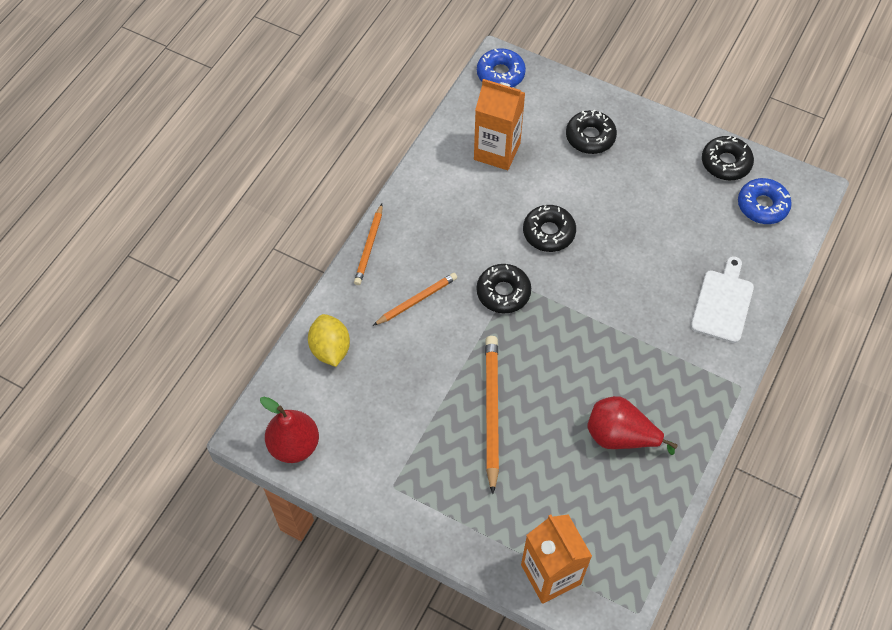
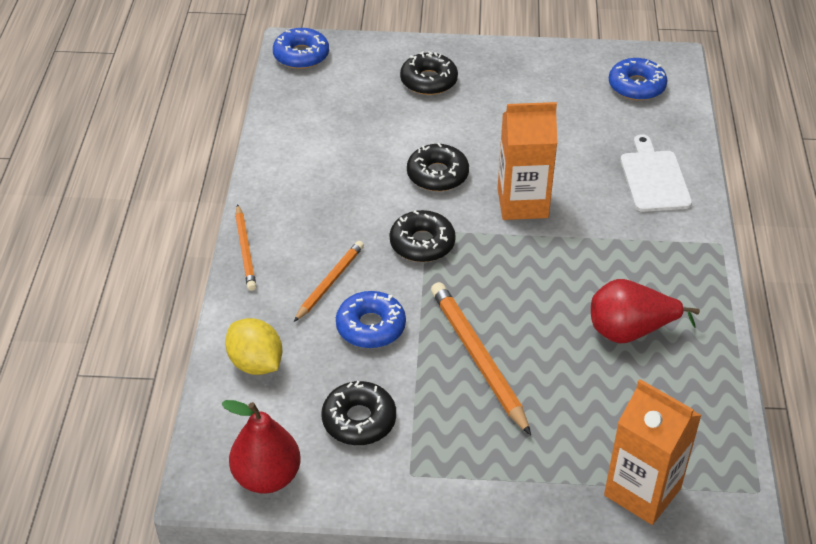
camera: 25 degrees left, 15 degrees down
(427, 351) = (371, 327): none -> blue donut
(497, 151) = (338, 121): orange carton -> orange carton (522, 203)
(726, 163) = (578, 63): black donut -> black donut (359, 420)

